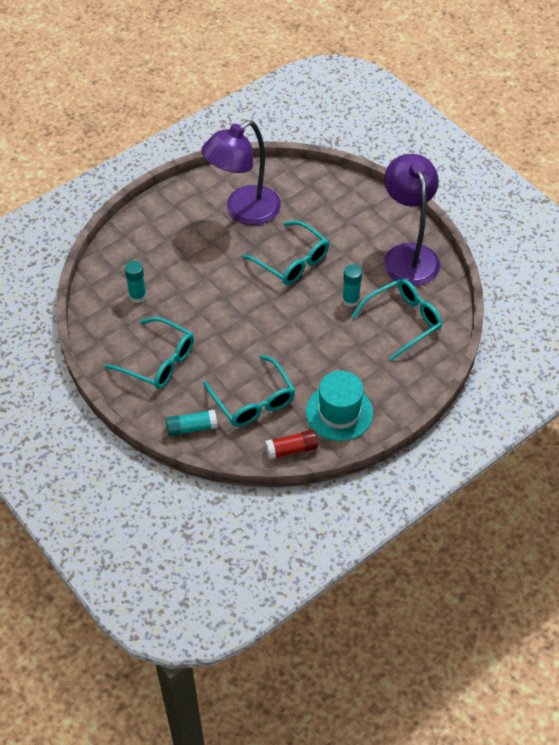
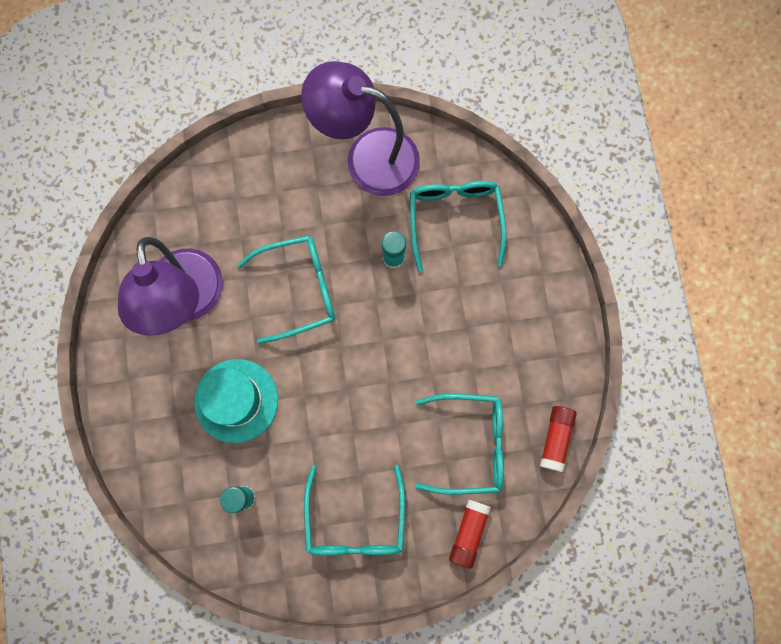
camera: 60 degrees left, 25 degrees up
(159, 361) = (355, 522): turquoise glasses -> turquoise glasses turned 120 degrees clockwise
(191, 427) = (468, 533): turquoise glue stick -> red glue stick
(339, 412) = (536, 360): turquoise hat -> turquoise hat (236, 400)

